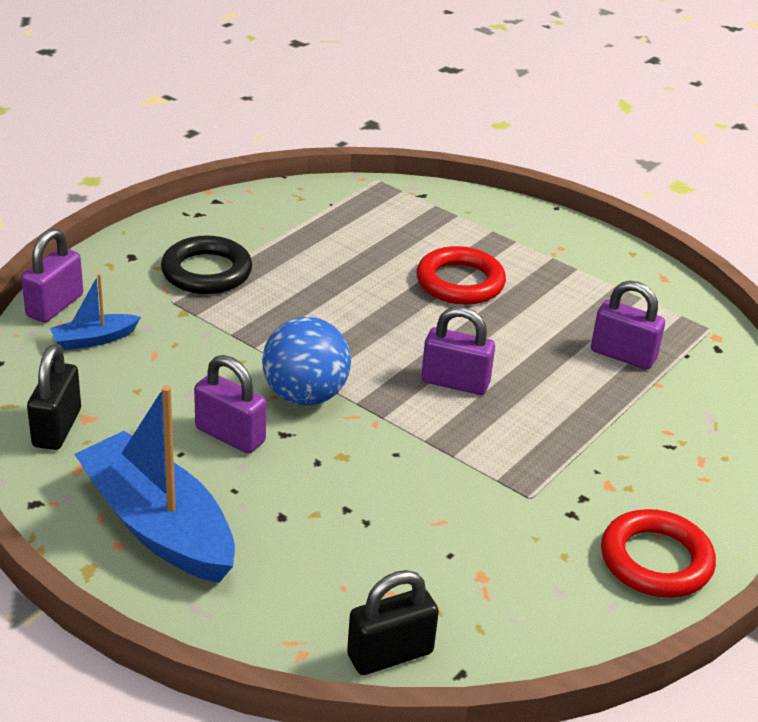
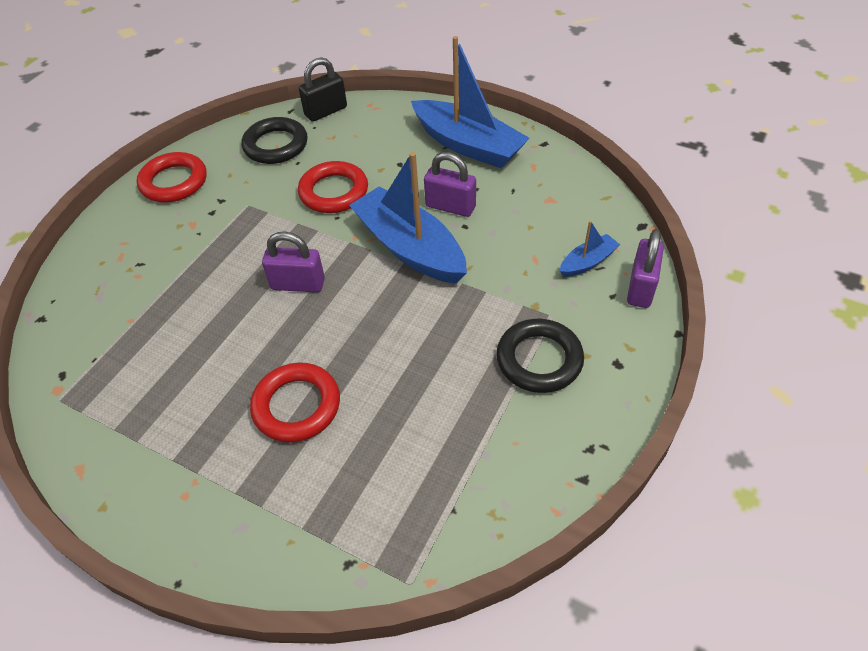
camera: 175 degrees right, 15 degrees up
(57, 428) = (564, 188): black padlock -> none
(305, 395) = (409, 248): blue ball -> blue boat
(395, 491) = (334, 192): none -> red ring
(487, 596) = (276, 145): none -> black ring
(623, 355) = (153, 345): purple padlock -> none

